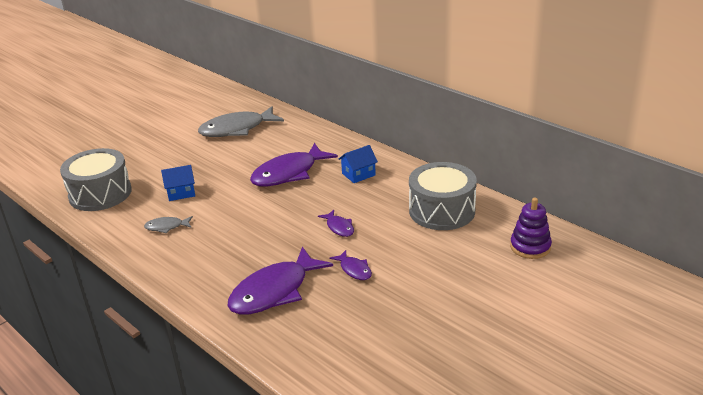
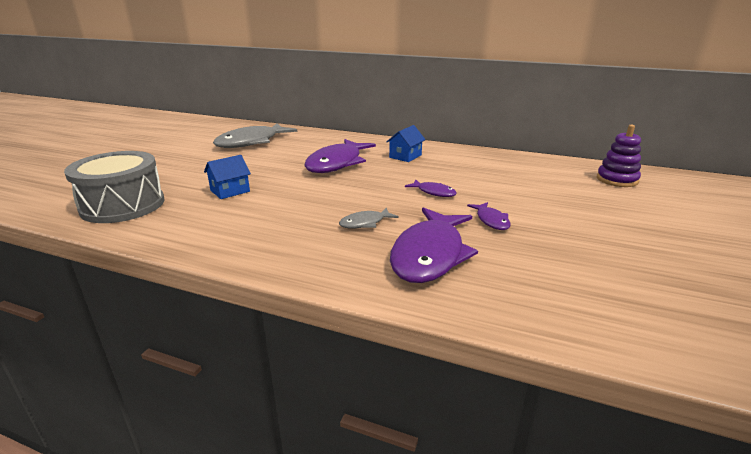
camera: 25 degrees left, 5 degrees down
(166, 227) = (236, 221): grey fish -> grey fish (365, 223)
(354, 270) = (491, 221): purple fish -> purple fish turned 45 degrees clockwise
(442, 211) = (511, 168): grey drum -> none

